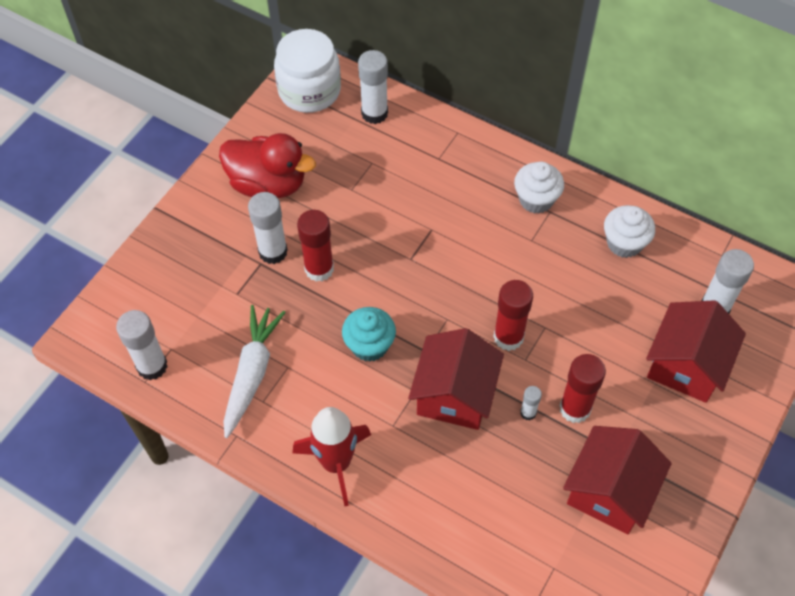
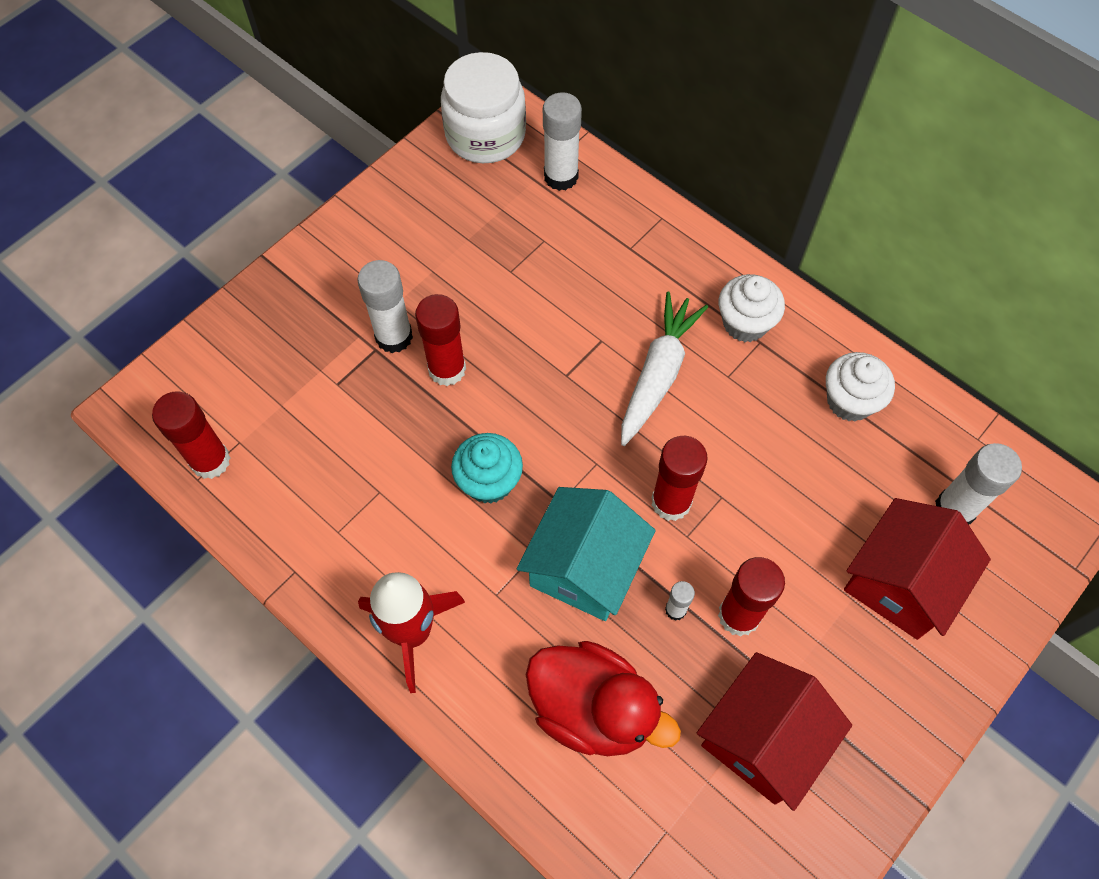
camera: 10 degrees right, 5 degrees up
(152, 366) = (210, 461): white glue stick -> red glue stick
(252, 373) = (332, 492): white carrot -> white carrot (658, 374)
(268, 184) = (407, 248): red duck -> red duck (593, 709)
(454, 394) = (584, 567): red house -> turquoise house

